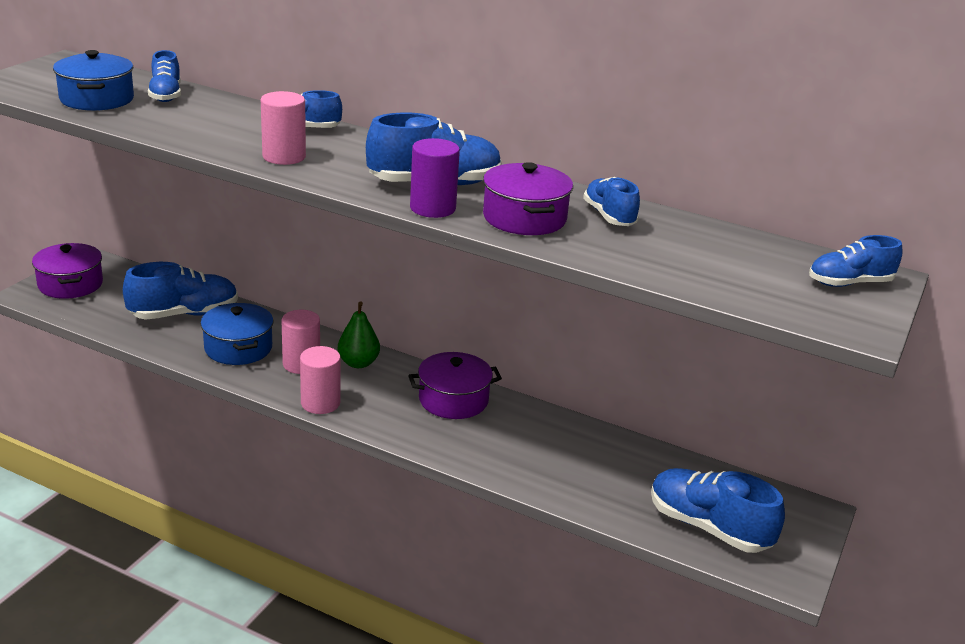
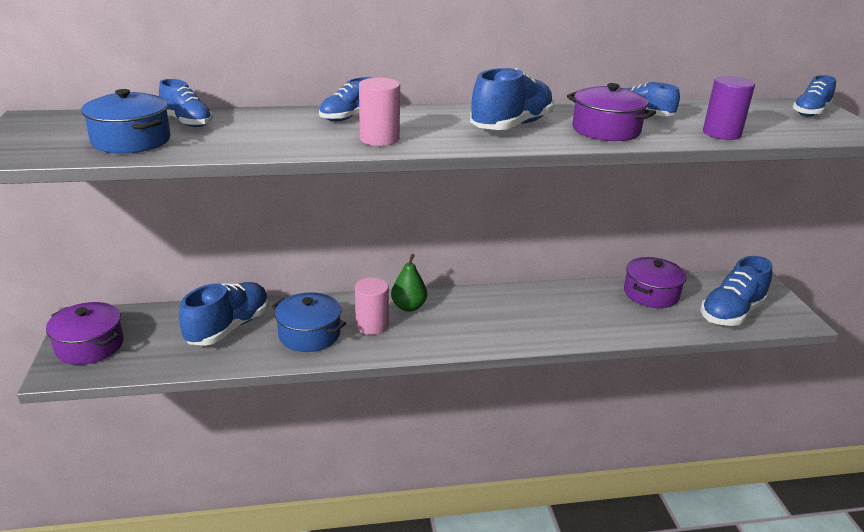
camera: 35 degrees left, 0 degrees up
(320, 403) = (425, 346): pink cylinder -> none
(432, 208) = (546, 141): purple cylinder -> purple cylinder (721, 133)
(453, 400) = (501, 304): purple pot -> purple pot (651, 294)
(708, 527) = (731, 313): blue shoe -> blue shoe turned 45 degrees counterclockwise

